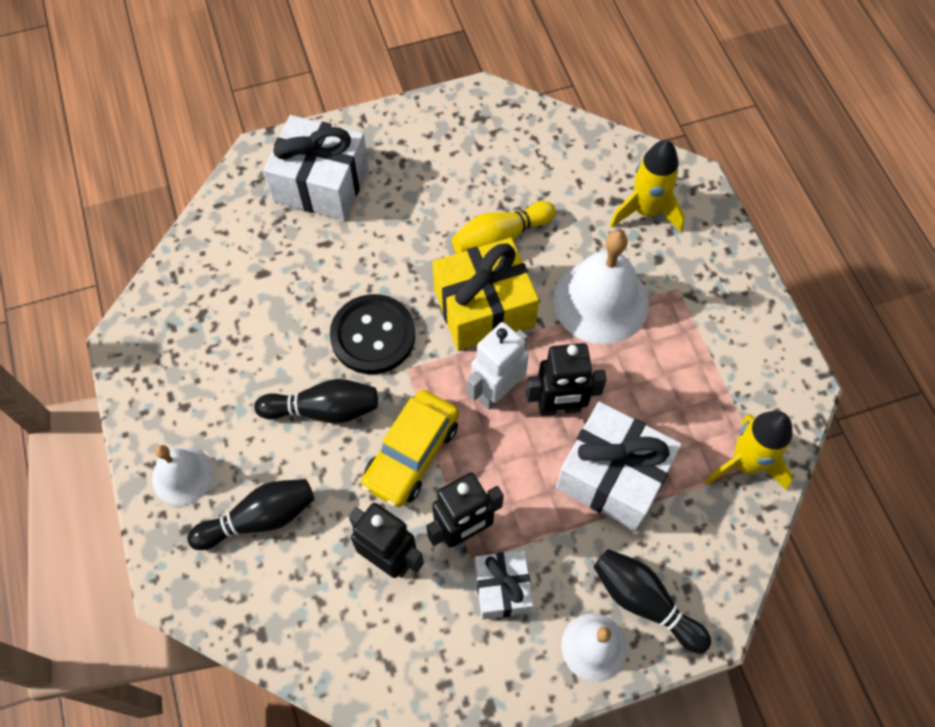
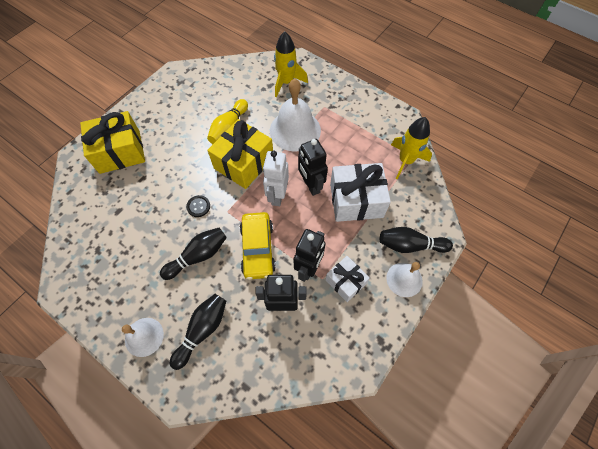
camera: 35 degrees left, 0 degrees up
(321, 183) = (120, 152): white gift -> yellow gift
(373, 336) = (198, 206): black button -> black button, size x0.47
(559, 407) = (311, 185): black robot -> black robot turned 105 degrees clockwise

